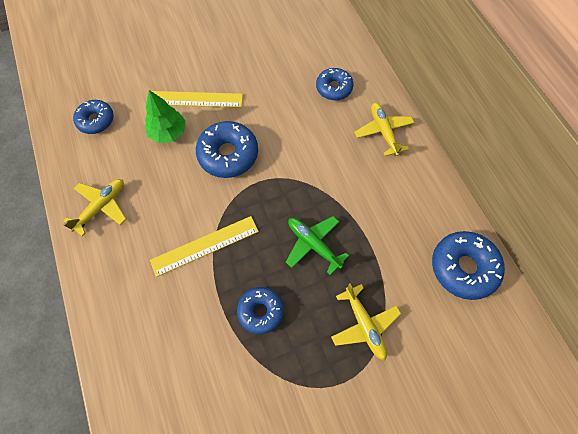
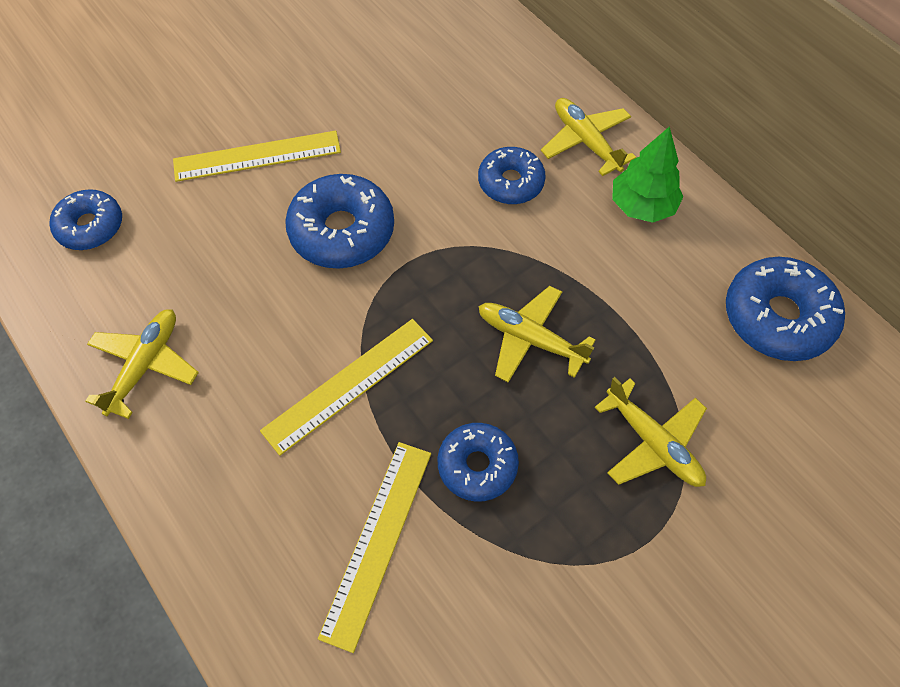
camera: 15 degrees left, 5 degrees down
(168, 133) = (227, 219): green tree -> green tree (642, 206)
(193, 340) = (377, 541): none -> yellow ruler
(313, 244) = (530, 339): green plane -> yellow plane
(334, 88) = (484, 92): blue donut -> blue donut (510, 182)

